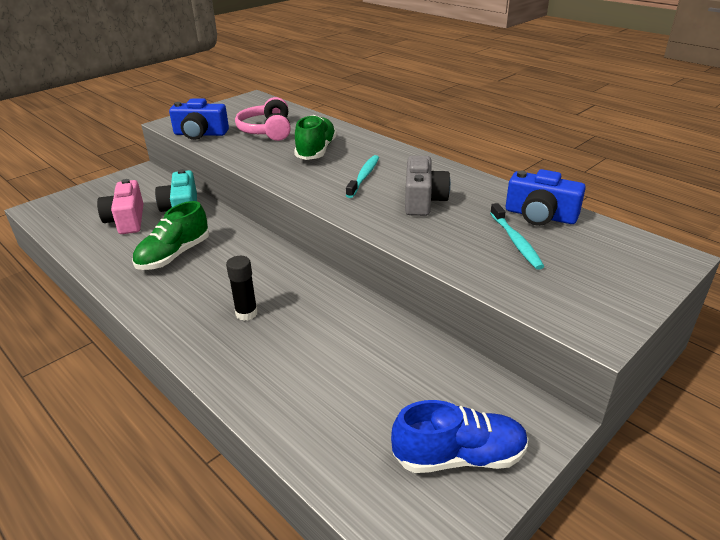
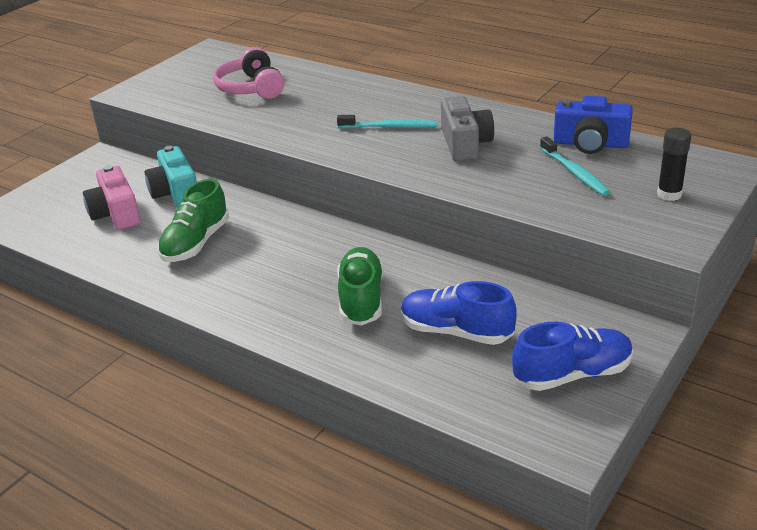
camera: 10 degrees left, 0 degrees up
(200, 134) = (172, 102): blue camera -> none
(246, 313) = (309, 288): black glue stick -> black glue stick (669, 194)
(316, 151) = (322, 105): green shoe -> green shoe (361, 299)
(360, 383) = (456, 332): none -> blue shoe
(364, 176) = (390, 127): turquoise toothbrush -> turquoise toothbrush turned 90 degrees clockwise

